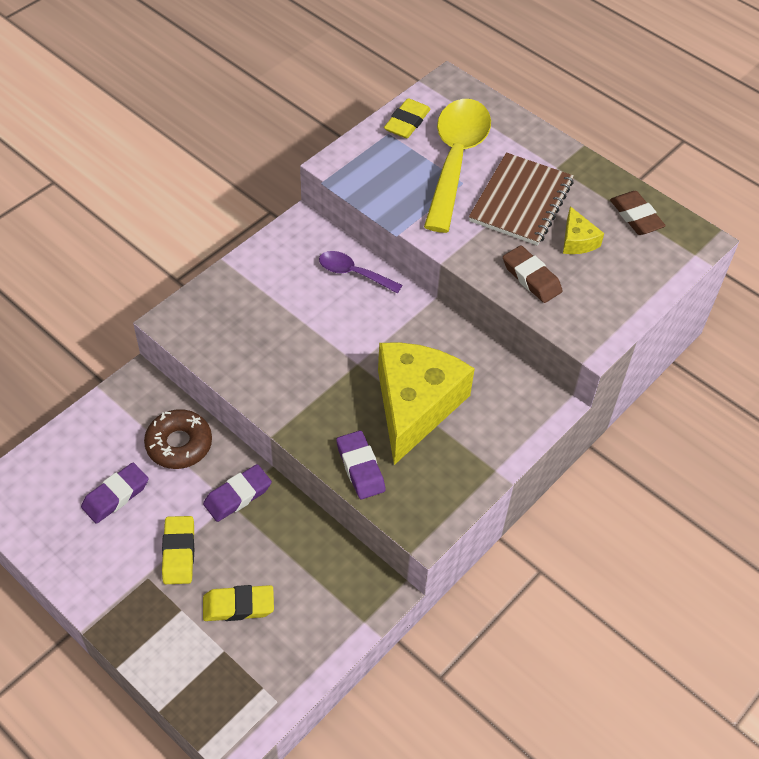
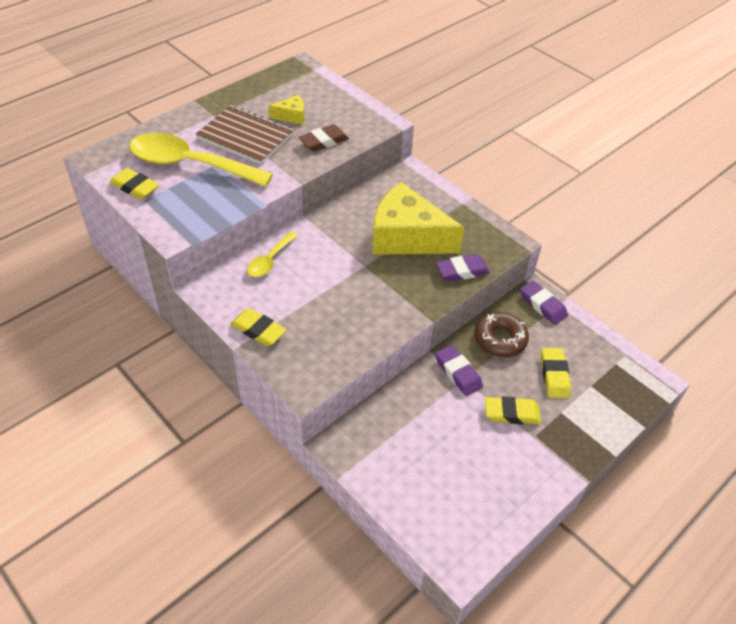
camera: 85 degrees left, 5 degrees down
(115, 496) = (459, 460): purple eraser -> purple eraser (542, 305)
(179, 444) = (407, 412): brown donut -> brown donut (500, 339)
(247, 275) = (258, 330): none -> yellow eraser
(353, 273) = (270, 260): purple spoon -> yellow spoon
(636, 216) = (274, 87): brown eraser -> none

